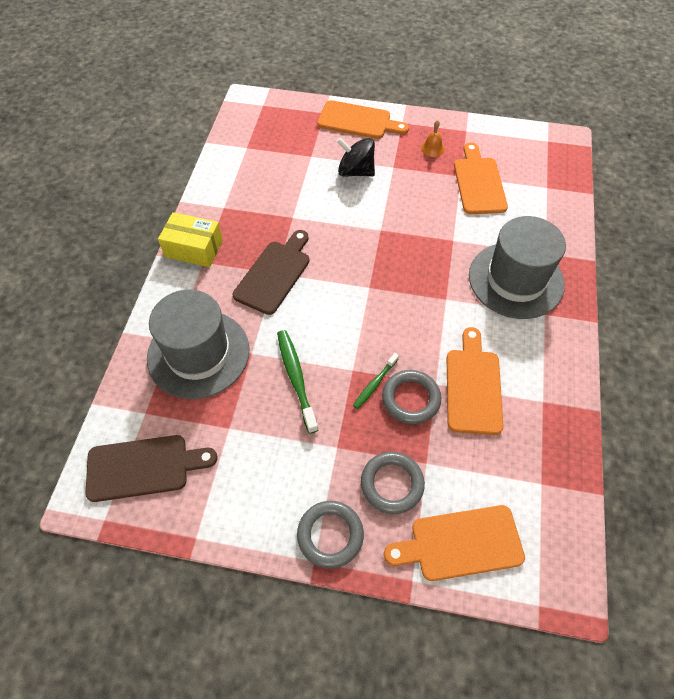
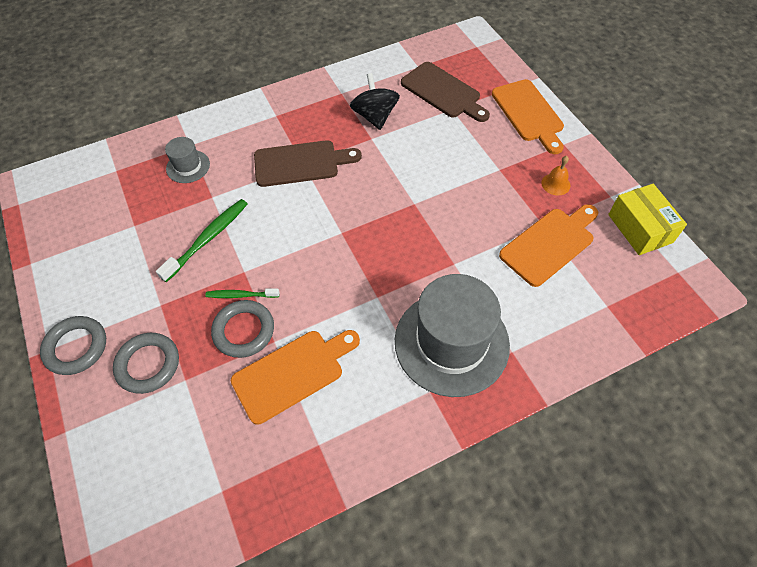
camera: 55 degrees right, 0 degrees up
(143, 467) = (70, 198): brown cutting board -> brown cutting board (443, 92)
(194, 249) = (284, 102): yellow box -> yellow box (640, 228)
(198, 353) = (188, 166): grey hat -> grey hat, size x0.46
(355, 171) = (465, 147): black spinning top -> black spinning top (375, 116)
(460, 543) = (119, 451): orange cutting board -> none

